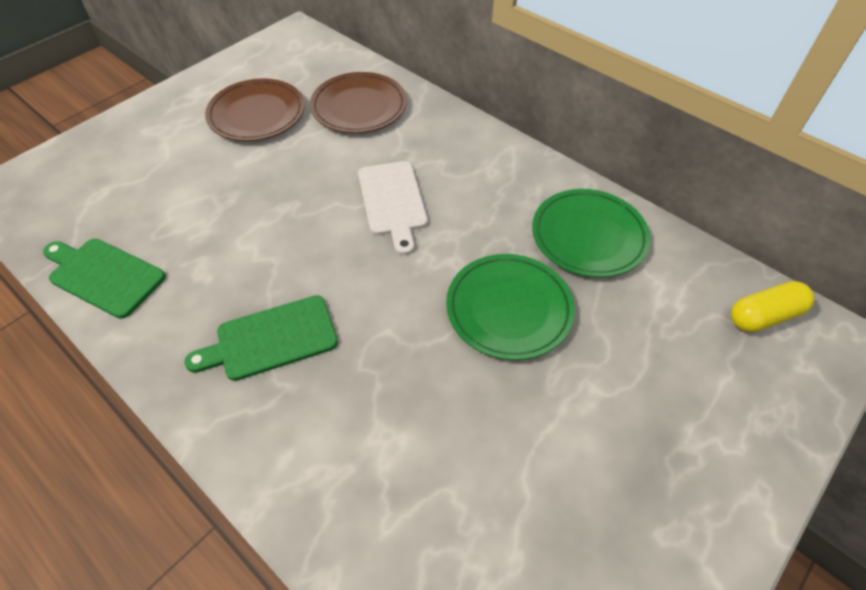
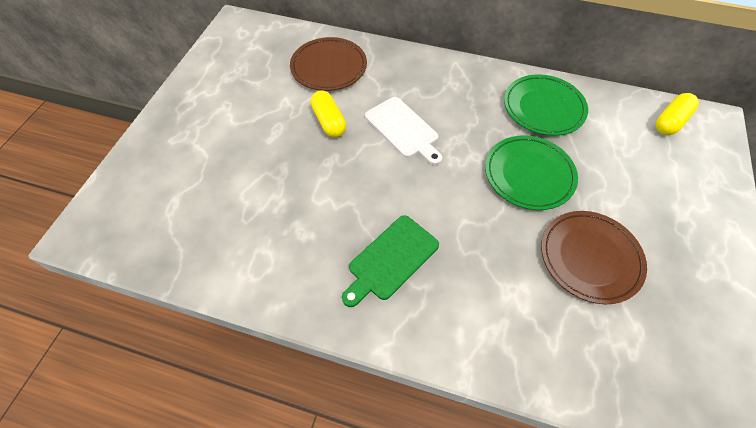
camera: 25 degrees left, 5 degrees up
(104, 275) = (228, 266): green cutting board -> none
(257, 114) = (254, 98): brown plate -> brown plate (590, 258)
(316, 164) = (329, 121): none -> yellow capsule

